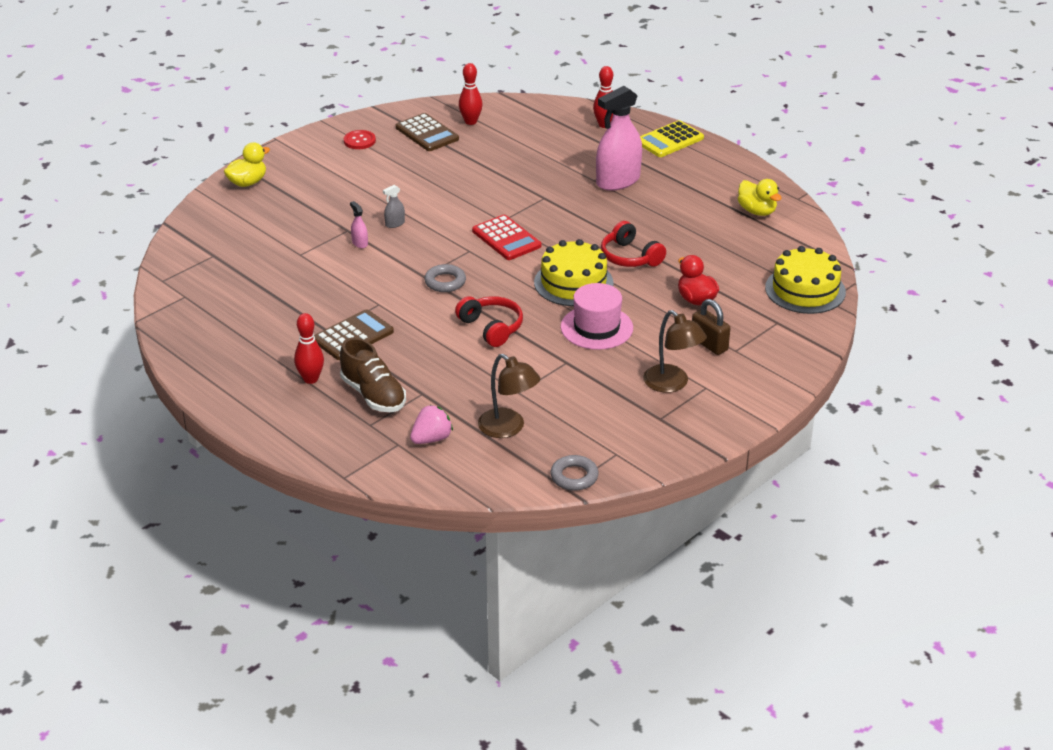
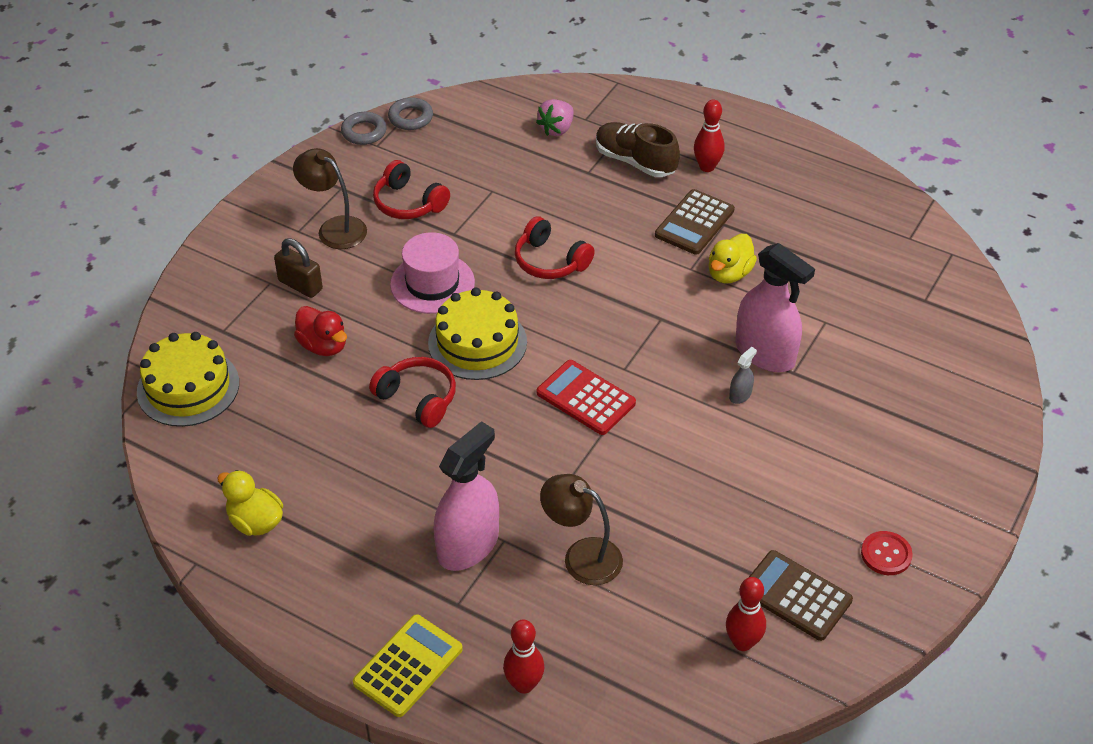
camera: 165 degrees right, 10 degrees up
(247, 182) = (979, 430): yellow duck -> yellow duck (729, 274)
(360, 243) = (765, 353): pink spray bottle -> pink spray bottle, size x2.43
(445, 282) = (631, 314): grey ring -> grey ring (364, 132)
(508, 428) = (488, 151): brown lamp -> brown lamp (581, 556)
(599, 394) = (408, 203): none -> red headphones

